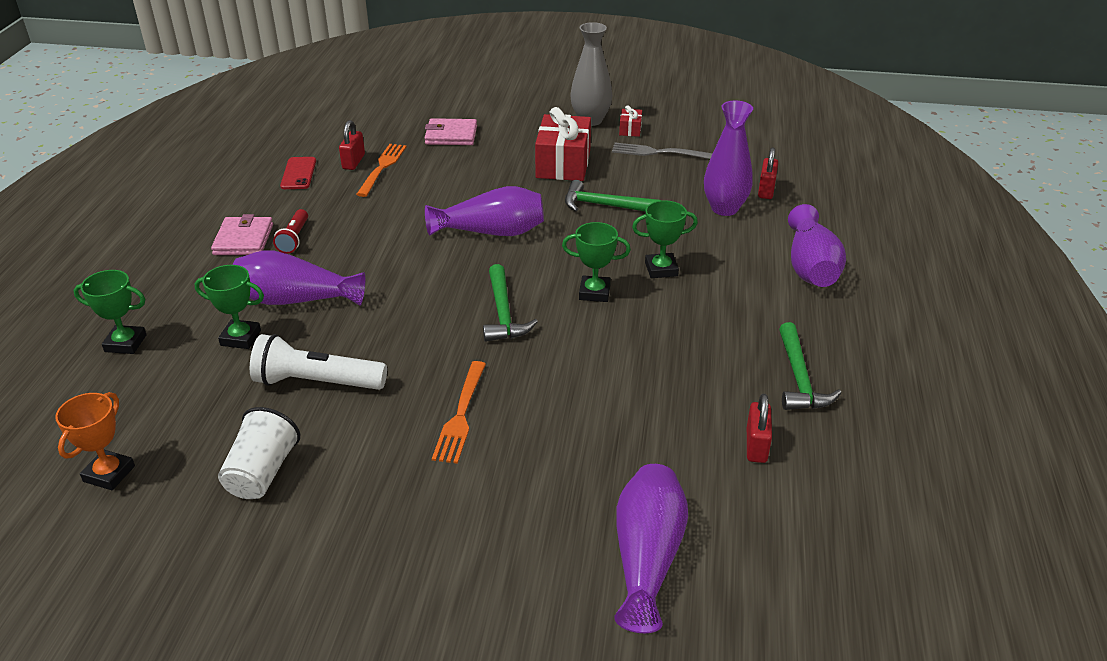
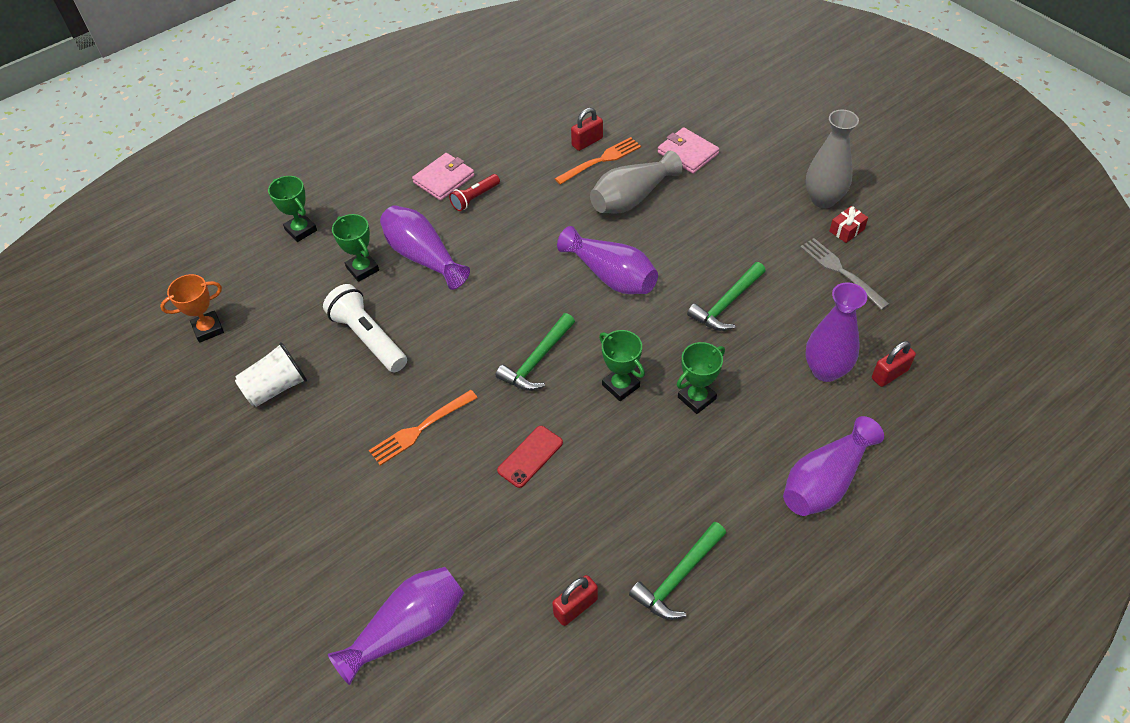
camera: 45 degrees right, 15 degrees up
(298, 173) = (538, 133): red phone -> red phone (530, 456)
(442, 179) = (632, 198): none -> grey vase
(563, 164) = (743, 237): red gift -> none
(605, 206) = (727, 303): green hammer -> green hammer turned 105 degrees counterclockwise
(661, 269) = (696, 398): green trophy -> green trophy turned 75 degrees counterclockwise

